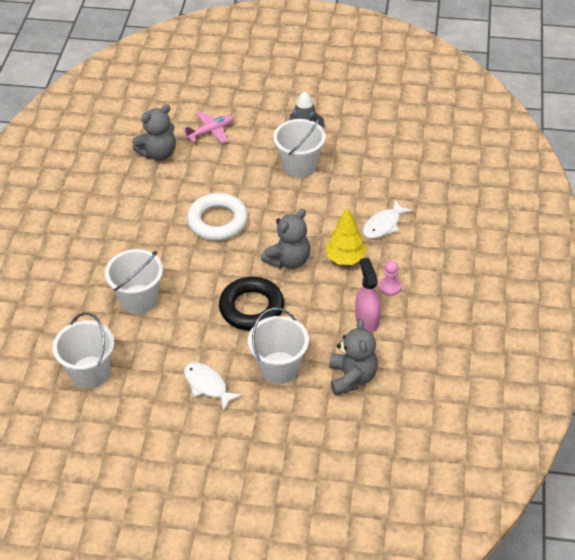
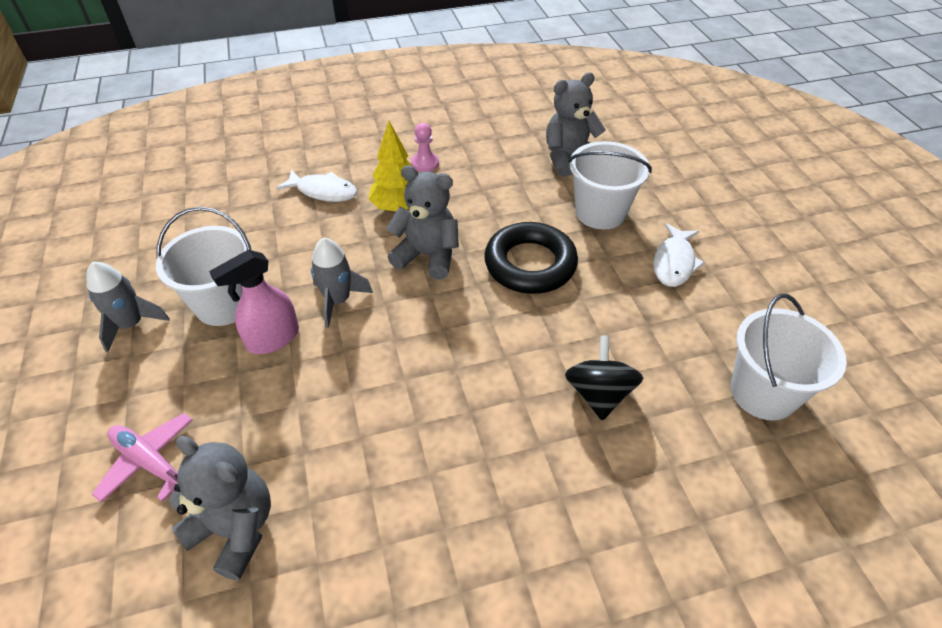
camera: 115 degrees left, 0 degrees up
(139, 299) = (599, 394): white bucket -> black spinning top
(217, 221) = (387, 360): white ring -> none
(274, 211) = (338, 301): none -> grey rocket
(367, 319) = (483, 168): pink spray bottle -> pink spray bottle (273, 339)

